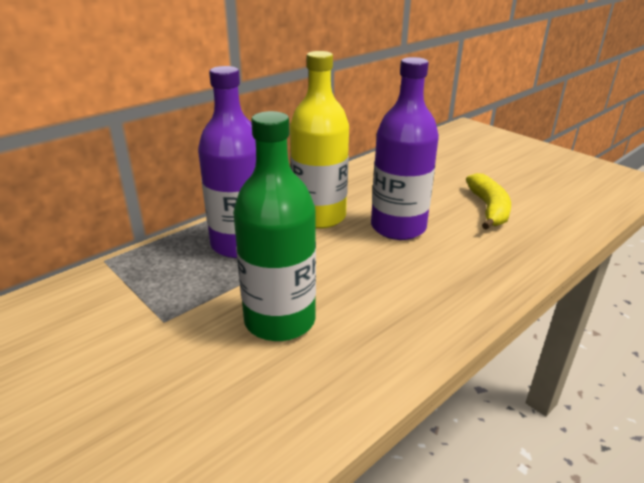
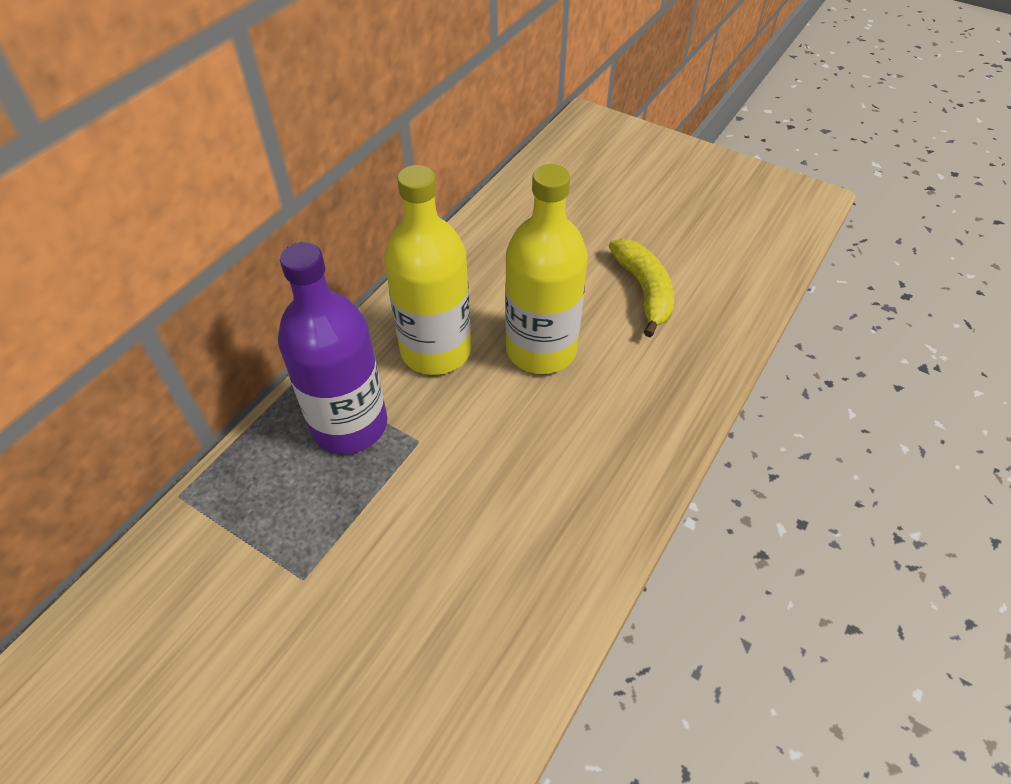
camera: 15 degrees left, 20 degrees up
(280, 320) = (442, 542): green bottle -> none
(398, 227) = (541, 349): purple bottle -> yellow bottle

